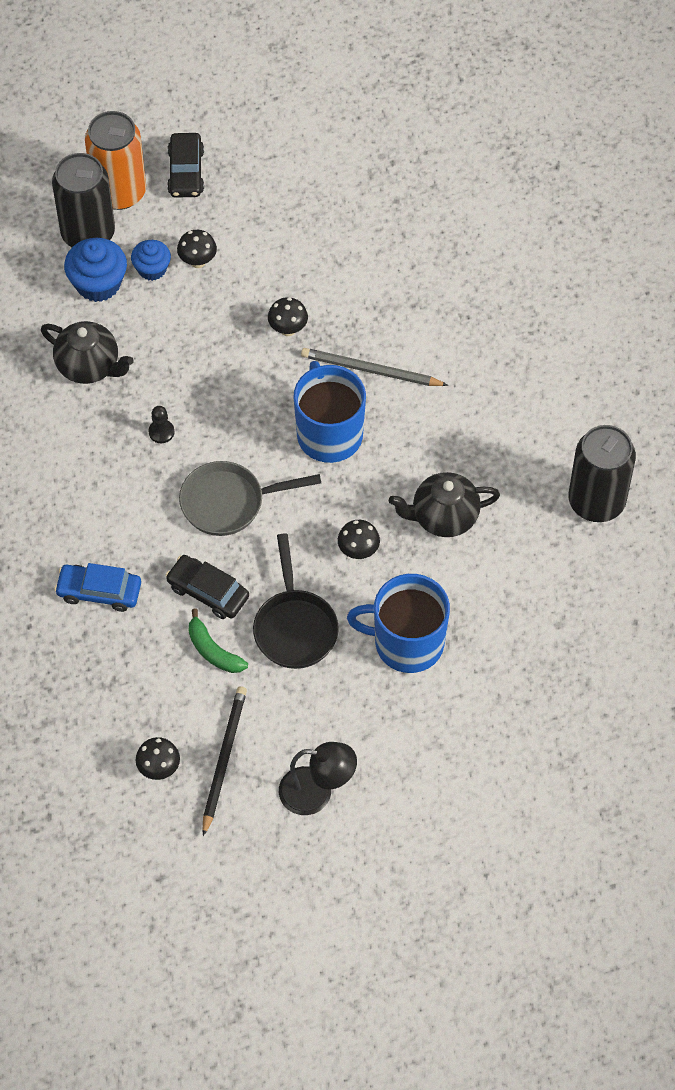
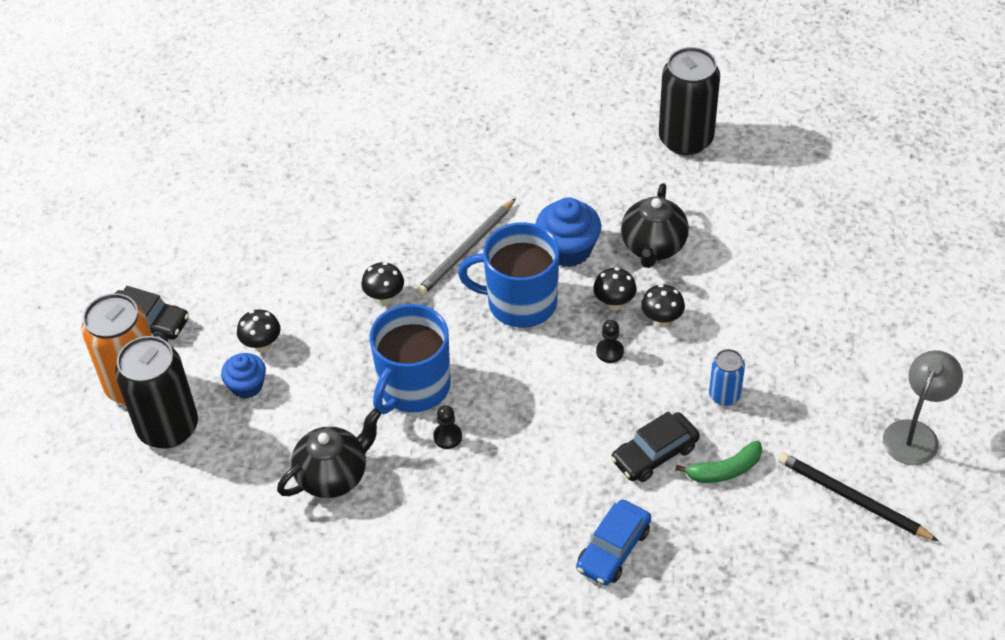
camera: 65 degrees left, 10 degrees down
(98, 283) = (236, 437): blue cupcake -> blue cupcake (568, 249)
(159, 769) = (845, 558): black mushroom -> black mushroom (614, 303)
(229, 502) = (559, 405): grey pan -> none
(294, 627) = (724, 395): black pan -> blue can
(304, 522) = (609, 351): none -> black pawn
(317, 793) = (915, 433): black lamp -> grey lamp
(407, 643) = (776, 314): blue mug -> blue mug (413, 387)

